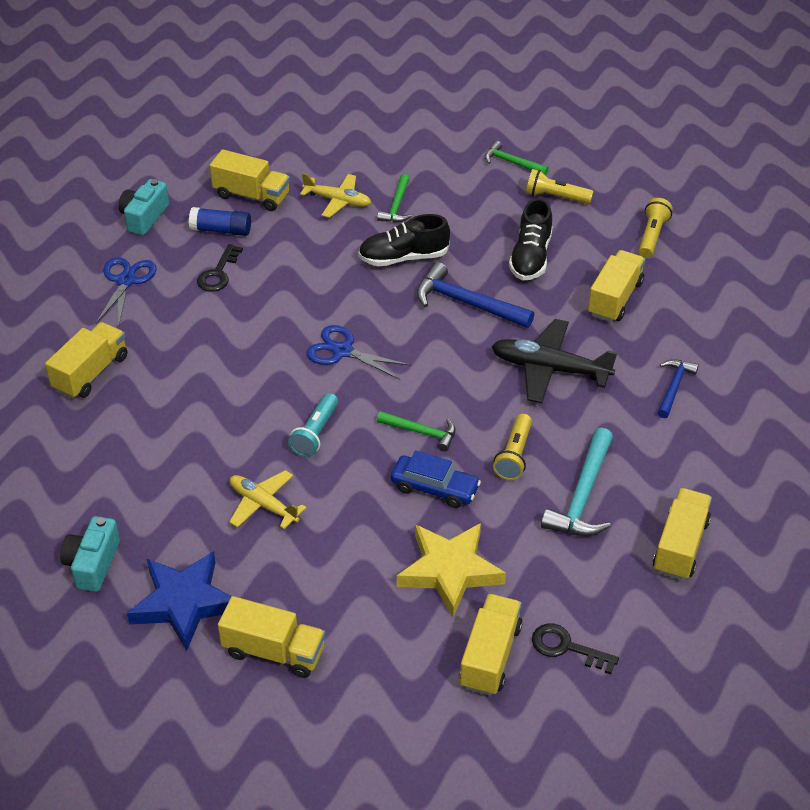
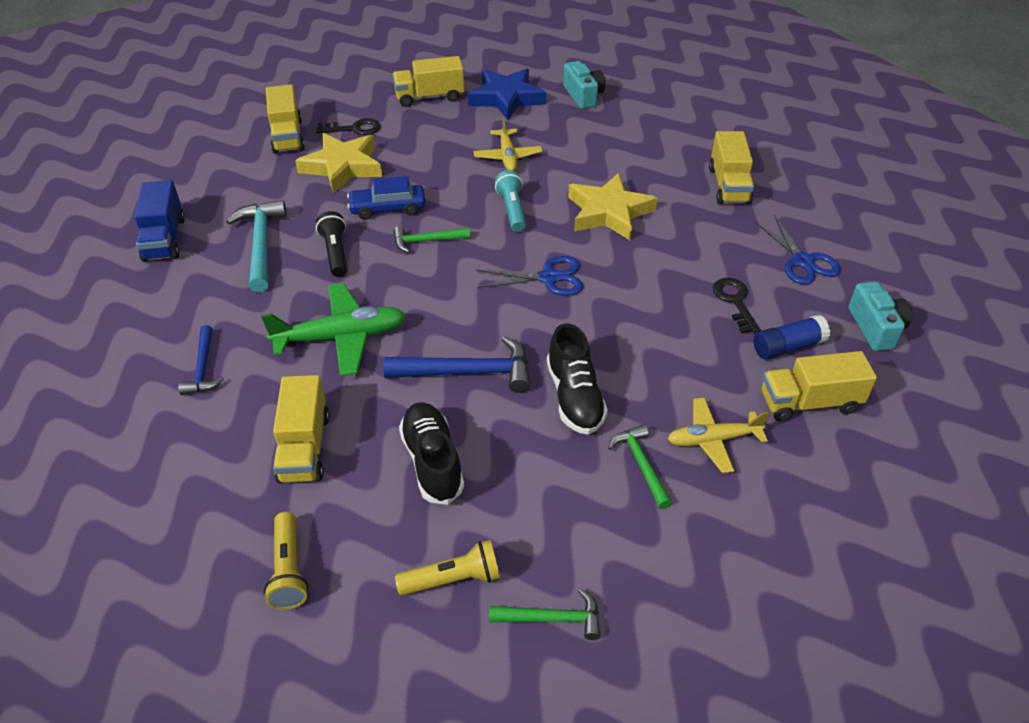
camera: 150 degrees right, 0 degrees up
(229, 392) = (609, 212): none -> yellow star
(263, 504) = (507, 157): yellow plane -> yellow plane turned 75 degrees clockwise
(403, 257) = (574, 397): black shoe -> black shoe turned 120 degrees clockwise
(514, 455) = (335, 253): yellow flashlight -> black flashlight
(549, 369) = (342, 337): black plane -> green plane
(566, 647) = (236, 156): black key -> black key (354, 129)
(680, 546) = (164, 239): yellow truck -> blue truck

